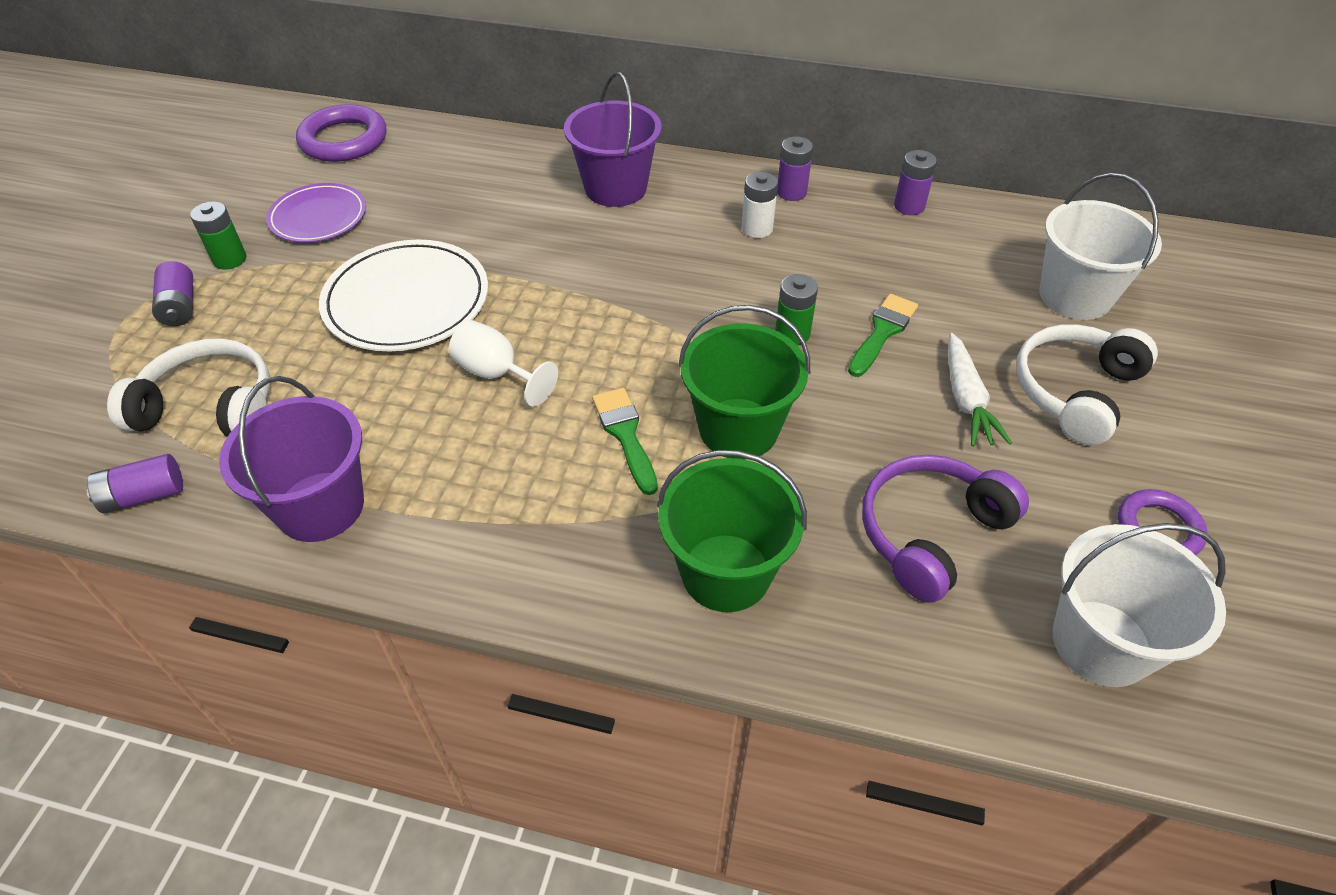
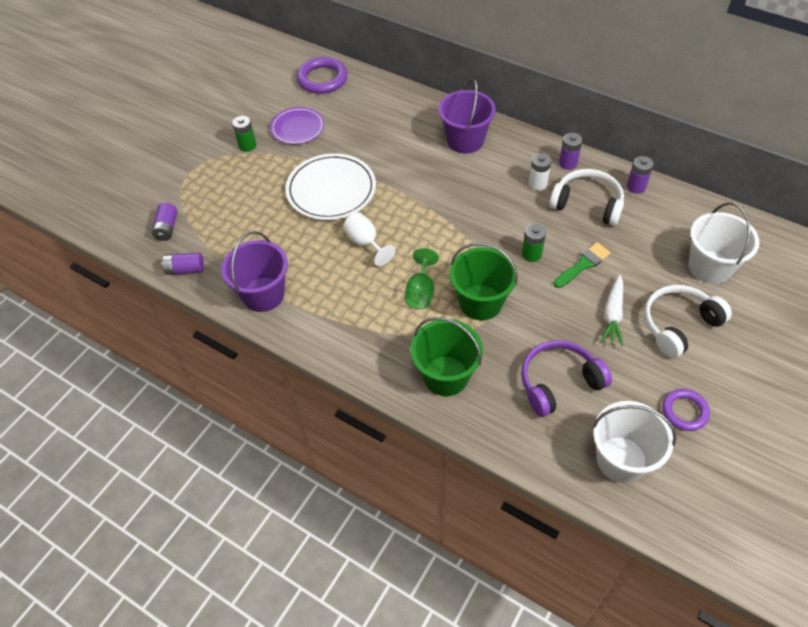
camera: 20 degrees right, 5 degrees up
(180, 307) = (218, 169): purple battery -> purple battery (167, 228)
(210, 407) = (222, 230): white headphones -> white headphones (587, 204)
(625, 435) = (420, 292): green brush -> green goblet

